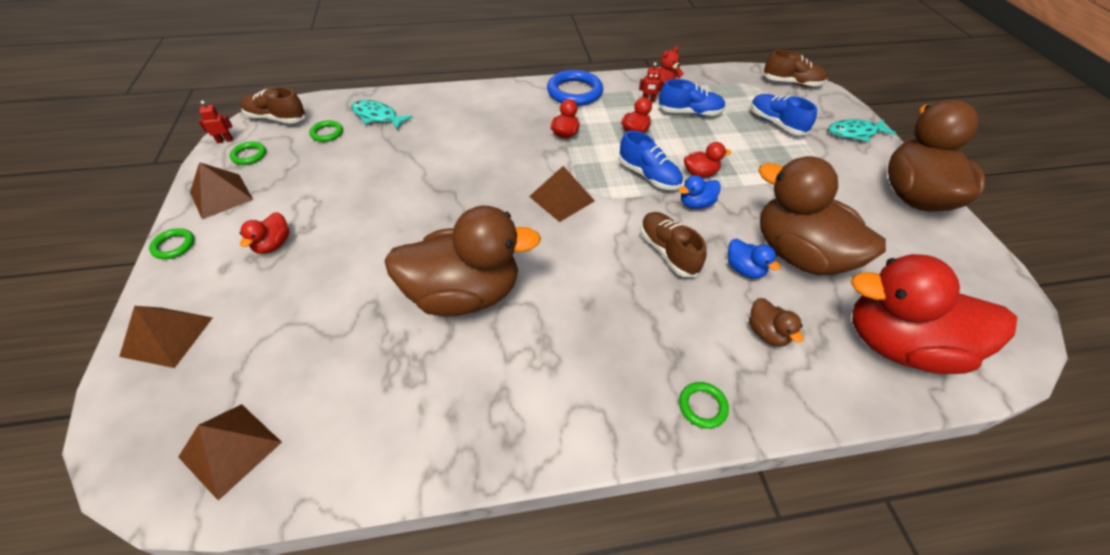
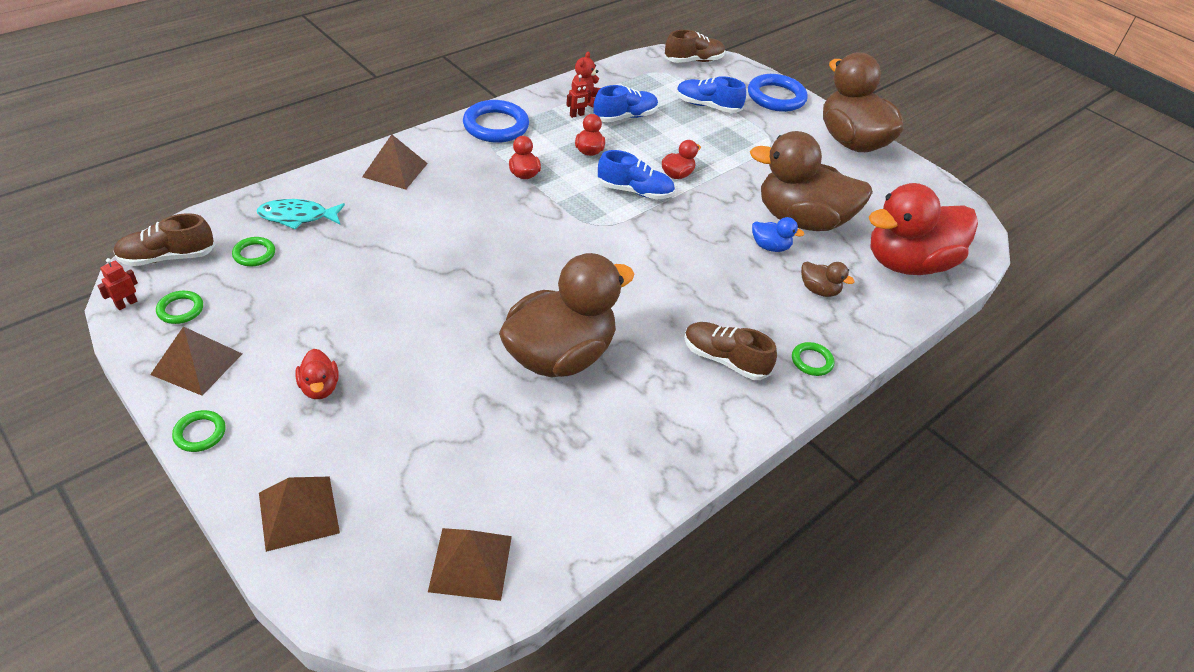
camera: 35 degrees left, 5 degrees down
(561, 198) = (574, 239): brown pyramid -> brown pyramid (395, 170)
(668, 252) = (702, 254): brown shoe -> brown shoe (724, 360)
(696, 204) = (694, 204): blue duck -> none
(855, 133) = (776, 97): turquoise fish -> blue ring

